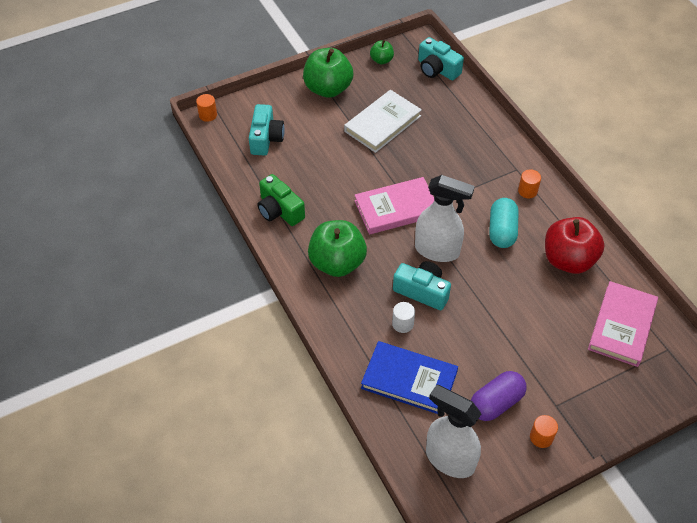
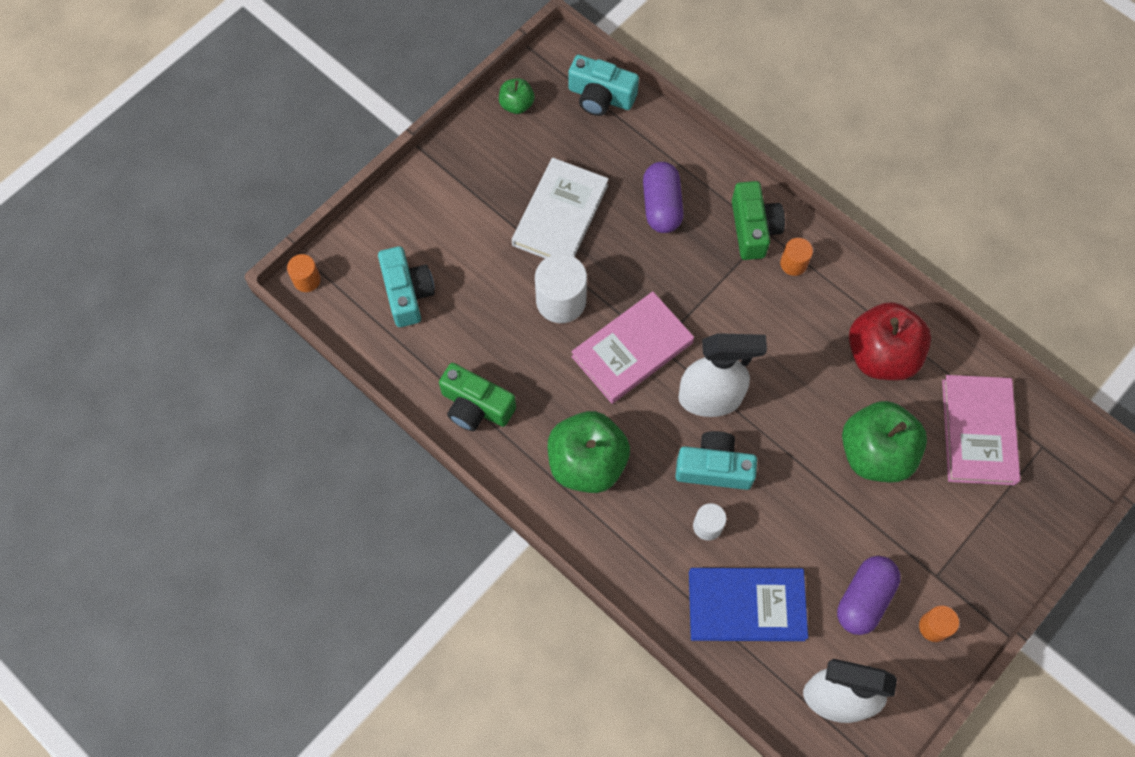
camera: 20 degrees left, 15 degrees up
(328, 89) = (460, 179): green apple -> green apple (875, 453)
(361, 169) = (561, 301): none -> white cylinder
(451, 136) = (661, 206): none -> purple capsule
(502, 231) = (782, 339): turquoise capsule -> none
(508, 164) = (753, 228): none -> green camera

